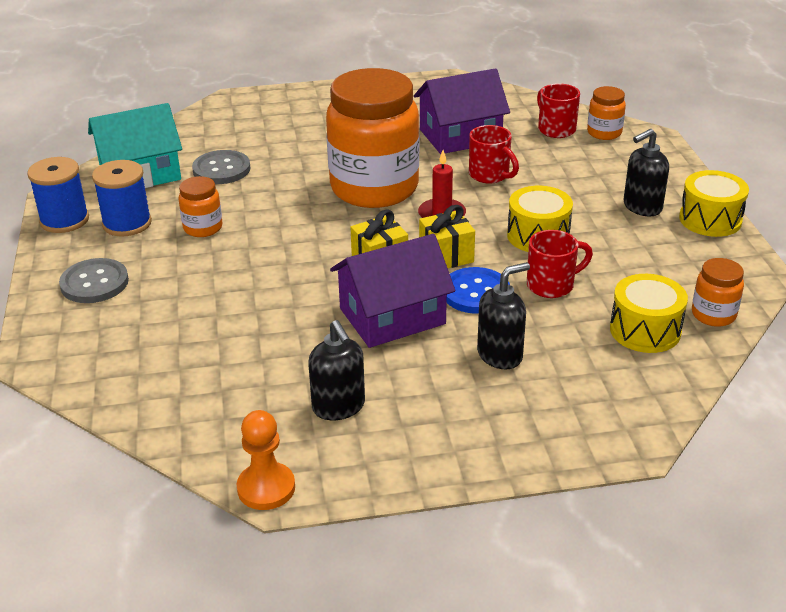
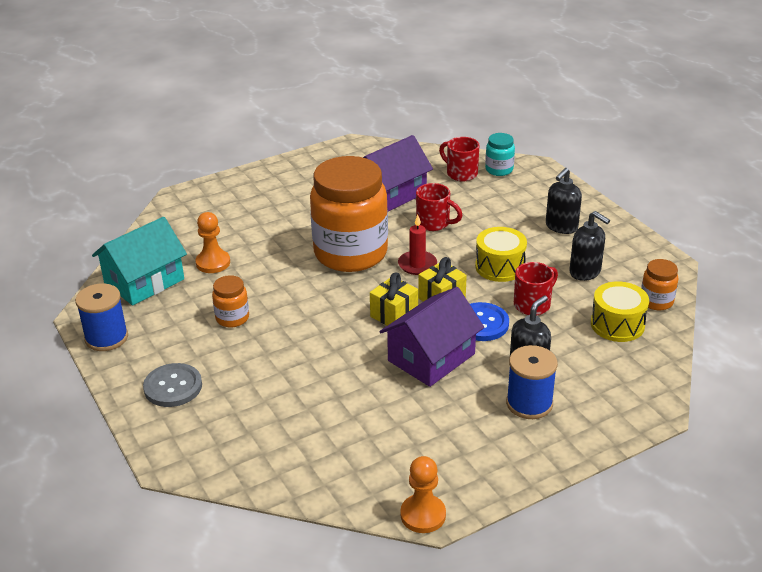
camera: 20 degrees left, 0 degrees up
(127, 223) = (164, 328): blue spool -> blue spool (529, 403)
(221, 169) = (213, 263): grey button -> orange pawn
(339, 407) = (436, 439): black soap dispenser -> black soap dispenser (585, 272)
(604, 133) = (499, 170): orange jar -> turquoise jar
(710, 219) = (614, 227): yellow drum -> none

